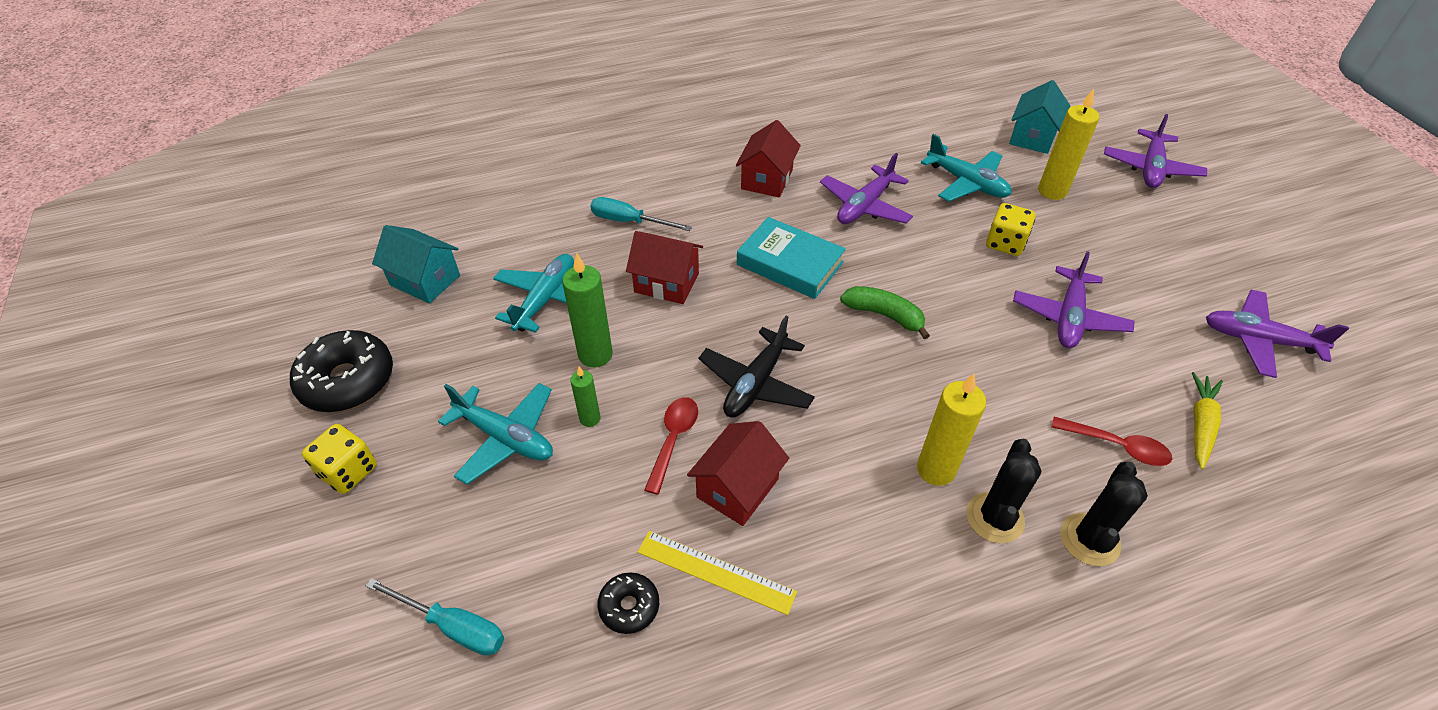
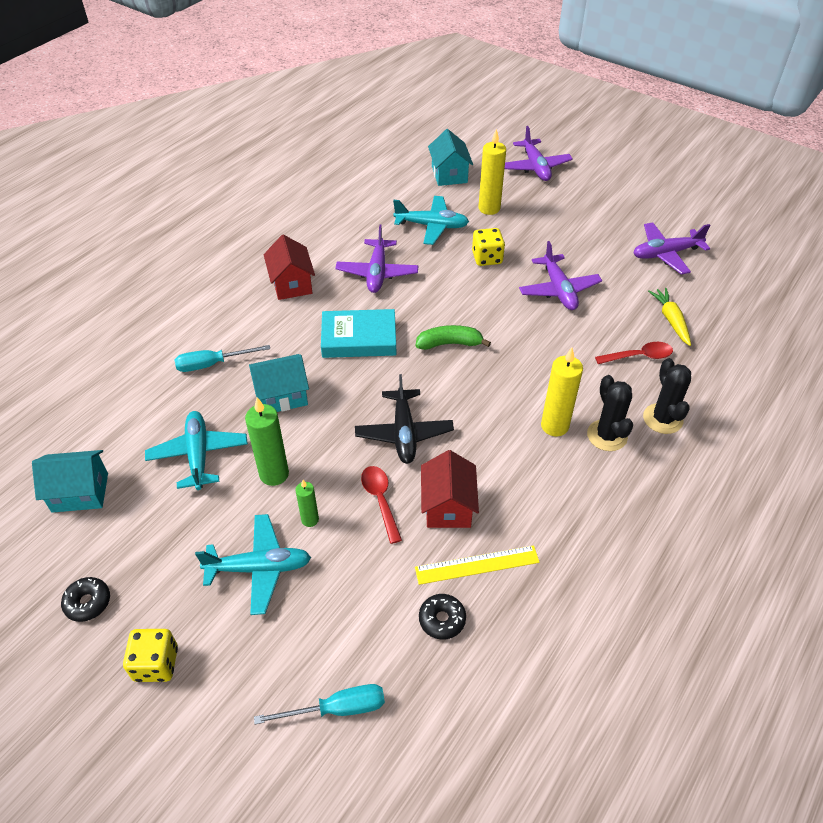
camera: 35 degrees left, 0 degrees up
(347, 381) = (88, 602): black donut -> black donut, size x0.52
(666, 283) = (282, 396): red house -> turquoise house

